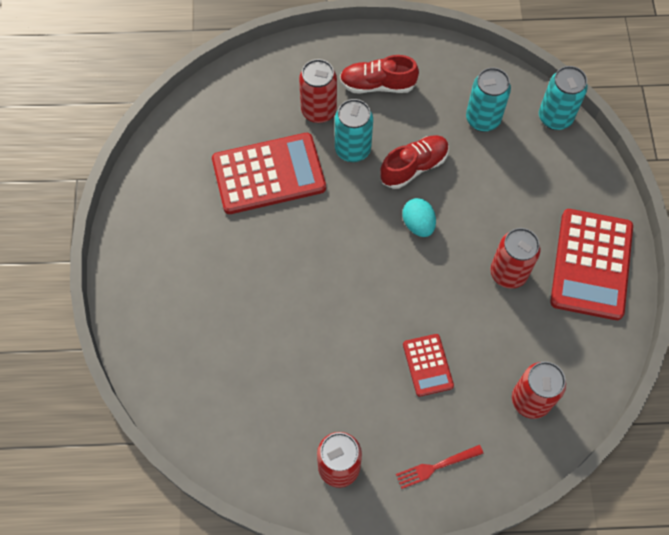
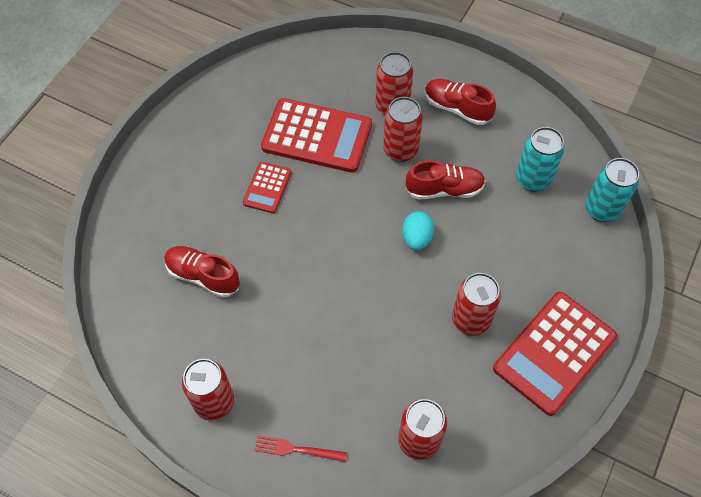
camera: 30 degrees right, 5 degrees down
(252, 360) = (203, 276): none -> red shoe
(352, 149) = (400, 150): turquoise can -> red can
(428, 365) = (347, 359): red calculator -> red calculator (267, 188)

